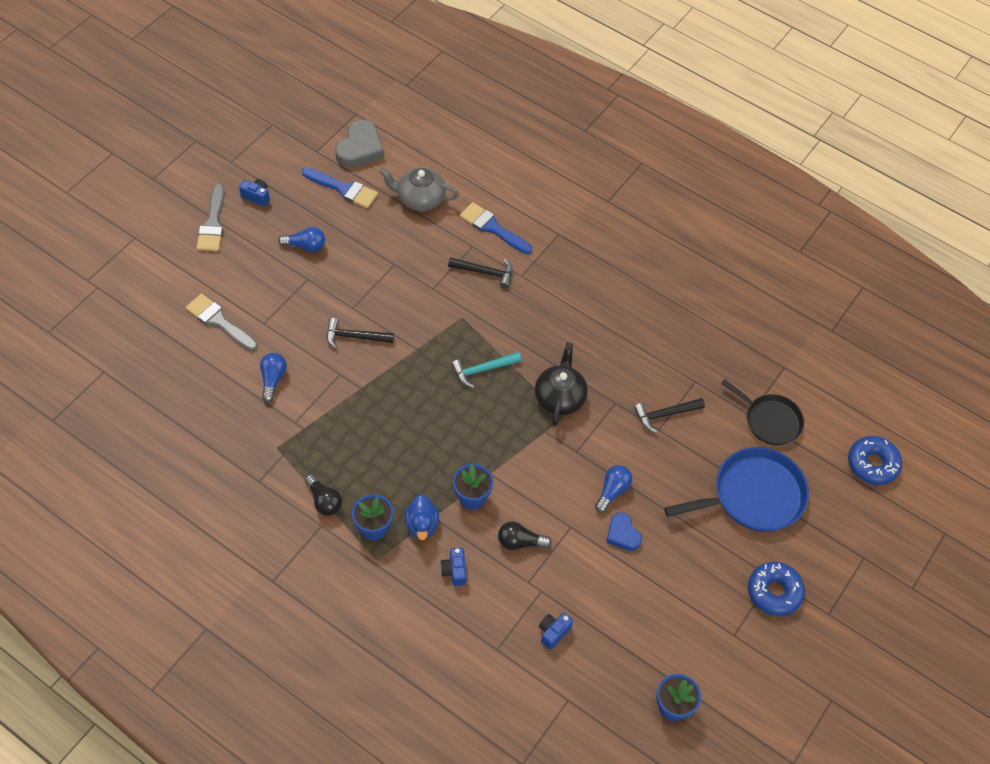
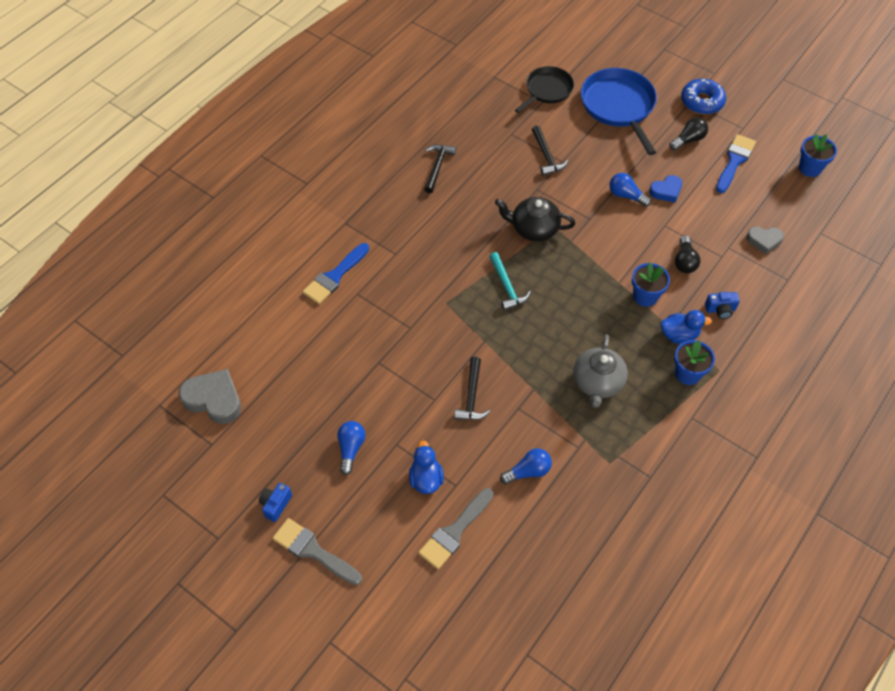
camera: 85 degrees left, 0 degrees up
(213, 223) = (313, 551): grey brush -> grey brush turned 150 degrees counterclockwise
(272, 301) = (426, 479): none -> blue duck
(273, 379) = (528, 471): blue light bulb -> blue light bulb turned 150 degrees clockwise
(324, 501) = (664, 416): black light bulb -> black light bulb (688, 140)
(343, 189) = (272, 414): blue brush -> blue brush (734, 161)
(419, 198) = (291, 340): grey teapot -> grey teapot (597, 382)
(485, 273) = (391, 283): black hammer -> black hammer (437, 167)
(553, 632) = (764, 241): blue camera -> grey heart
(872, 464) = (582, 35): blue donut -> none

